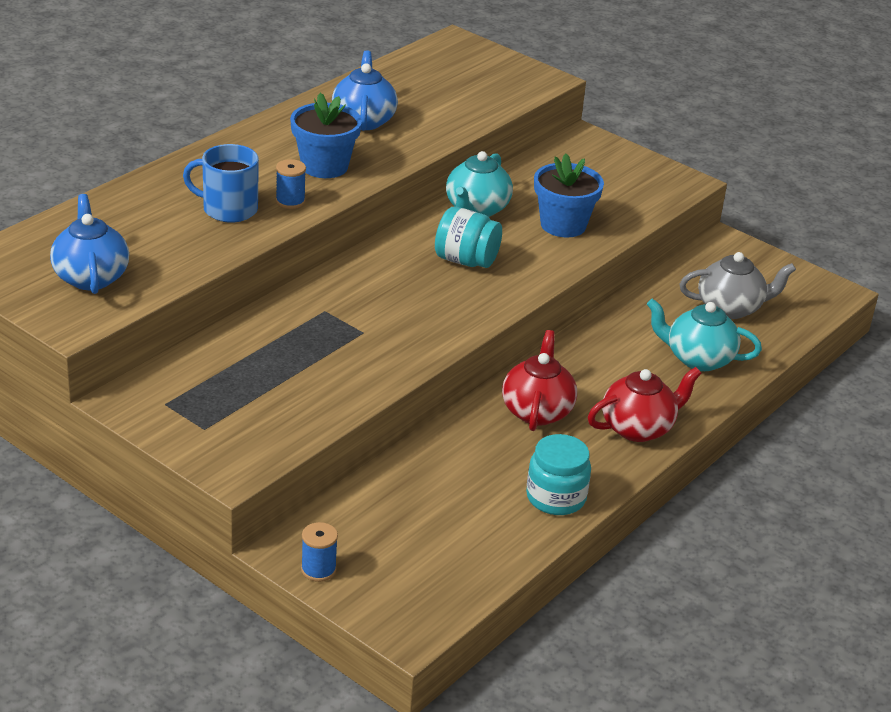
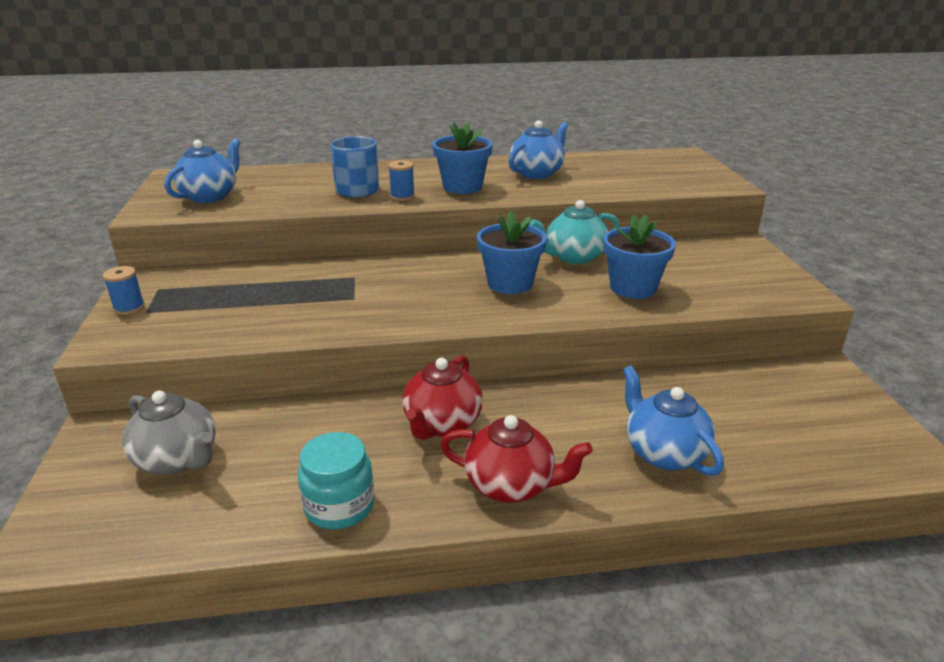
camera: 45 degrees right, 5 degrees down
(318, 570) = (85, 456): blue spool -> blue spool (129, 308)
(466, 260) = (510, 283): turquoise jar -> blue flower pot
(537, 411) = (442, 424): red teapot -> red teapot turned 150 degrees clockwise
(698, 359) = (663, 452): turquoise teapot -> blue teapot
(731, 308) = (762, 424): grey teapot -> grey teapot (178, 459)

